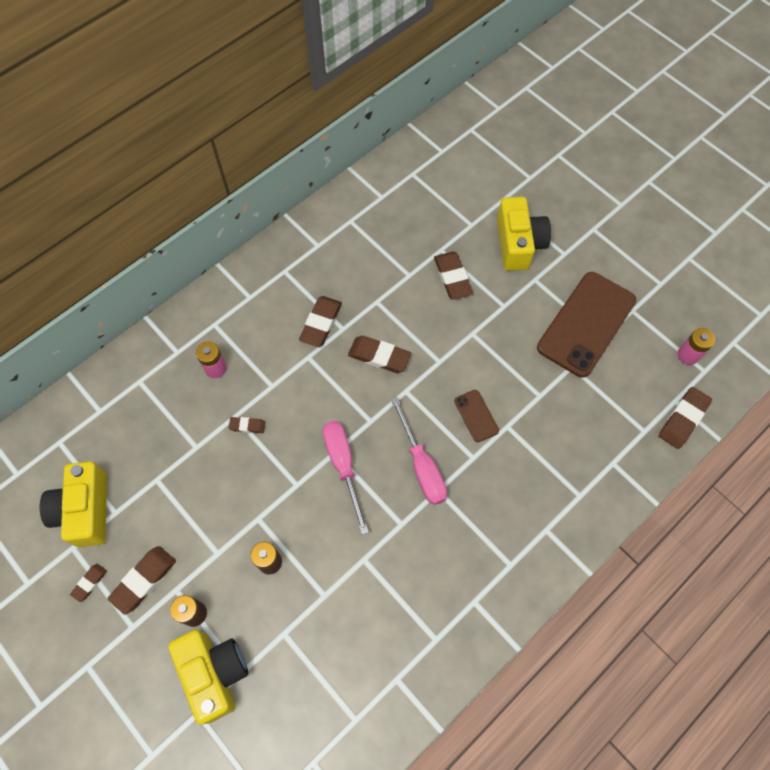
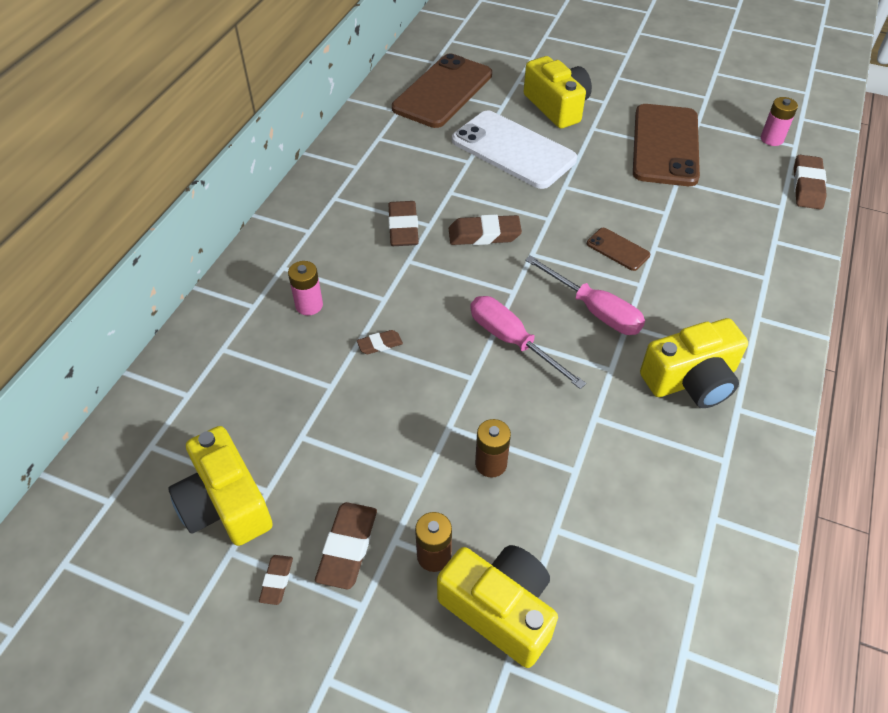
camera: 25 degrees left, 15 degrees down
(430, 189) = (443, 91): none -> brown phone
(452, 277) = (513, 150): brown eraser -> white phone
(455, 561) = (691, 380): none -> yellow camera

